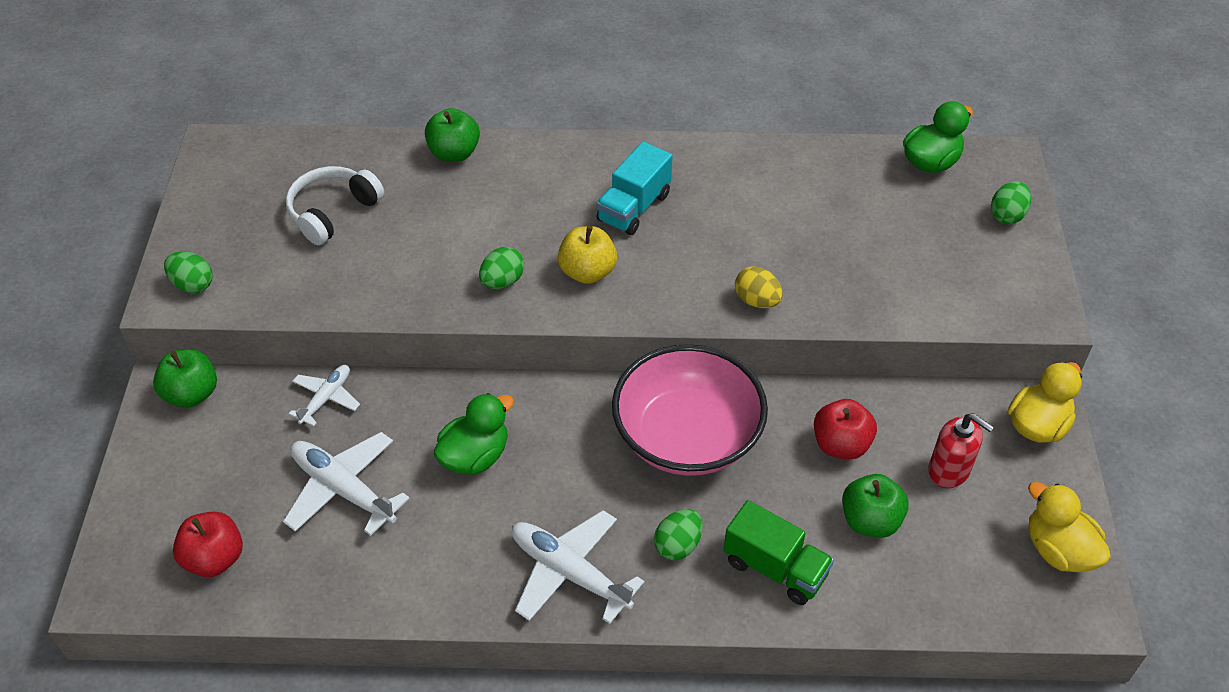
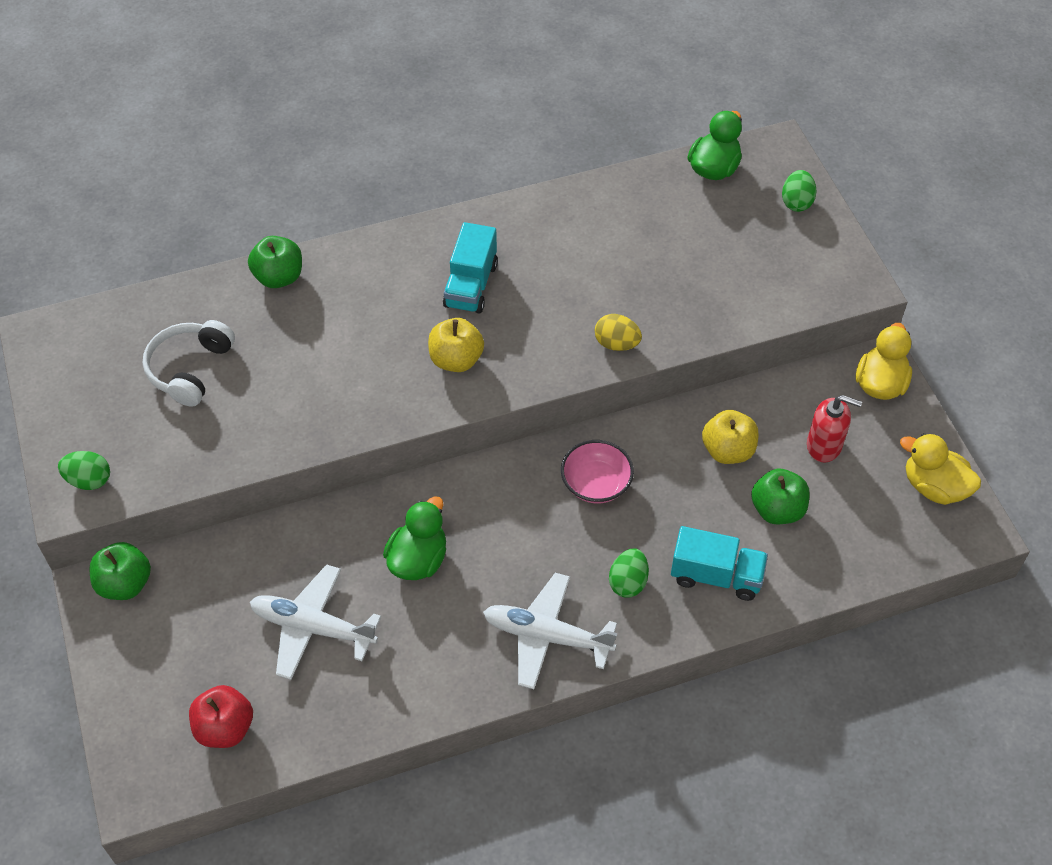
camera: 20 degrees left, 5 degrees up
(326, 398) = (256, 548): white plane -> none
(502, 281) = (383, 391): green egg -> none
(687, 437) = (596, 484): pink bowl -> pink bowl, size x0.52
(775, 568) = (716, 575): green truck -> turquoise truck
(841, 445) = (728, 450): red apple -> yellow apple

